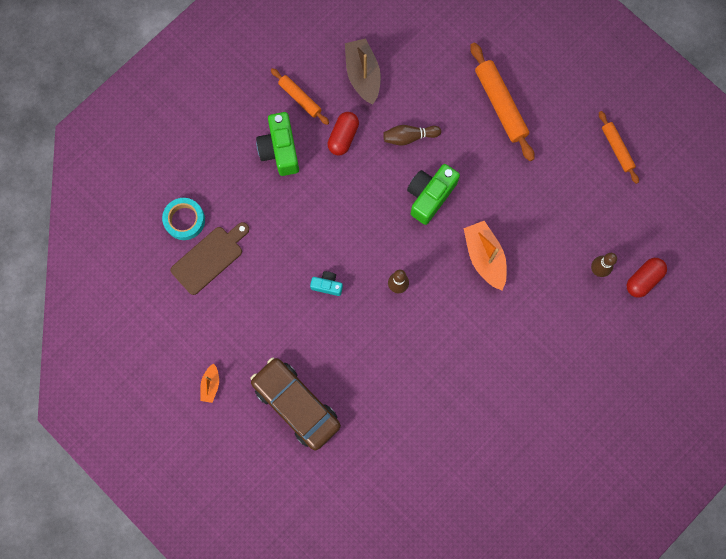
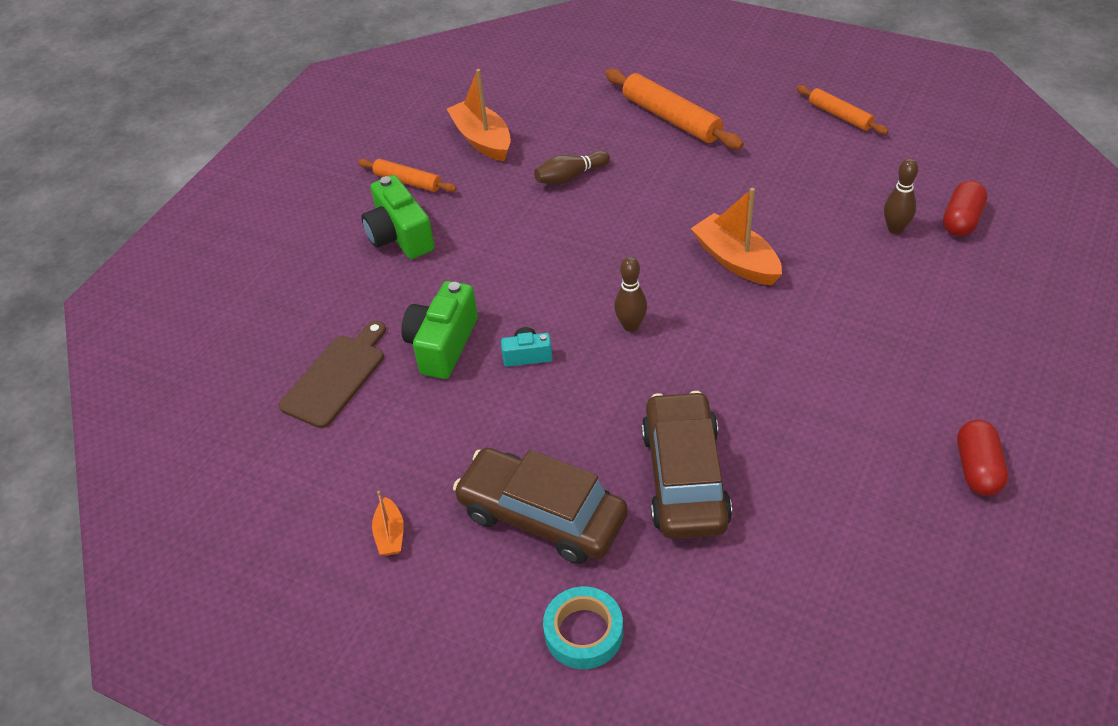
camera: 15 degrees left, 30 degrees down
(184, 220) = (284, 346): turquoise tape -> turquoise tape (583, 632)
(343, 137) = (482, 200): red capsule -> red capsule (977, 469)
(363, 75) = (482, 140): brown boat -> orange boat
(383, 409) = (685, 477): none -> brown car
(430, 196) = (627, 223): green camera -> green camera (442, 345)

